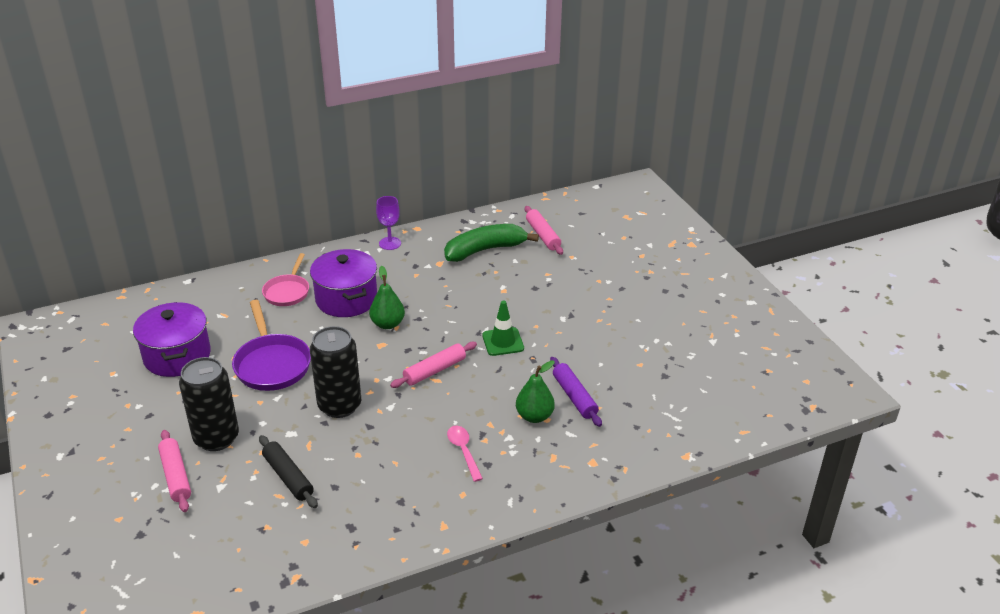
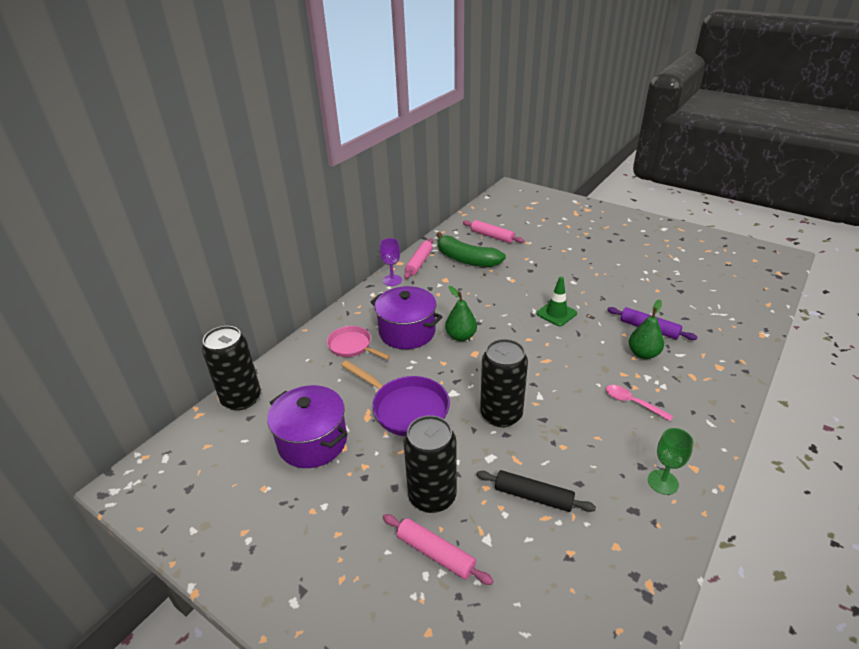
camera: 30 degrees left, 0 degrees up
(161, 298) = (241, 399): none -> black can
(287, 292) = (352, 346): pink pan -> pink pan turned 150 degrees clockwise
(402, 521) = (662, 482): none -> green goblet
(434, 370) = (537, 354): pink rolling pin -> pink rolling pin (419, 263)
(485, 250) = (466, 259): green banana -> green banana turned 90 degrees counterclockwise

